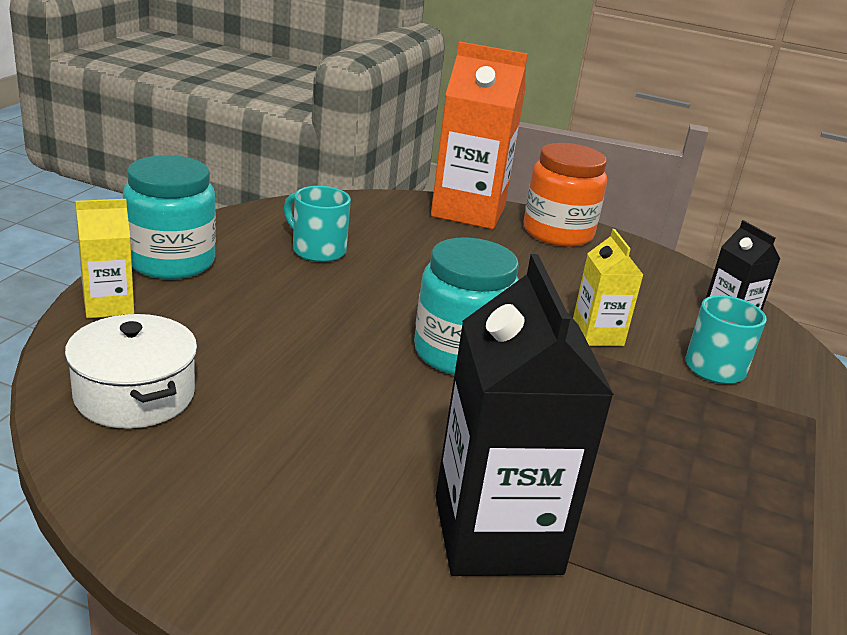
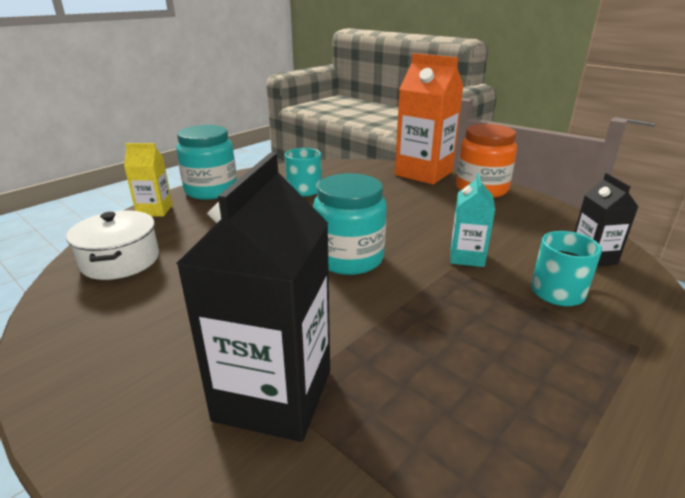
camera: 25 degrees right, 0 degrees up
(597, 335) = (467, 257): yellow carton -> turquoise carton

